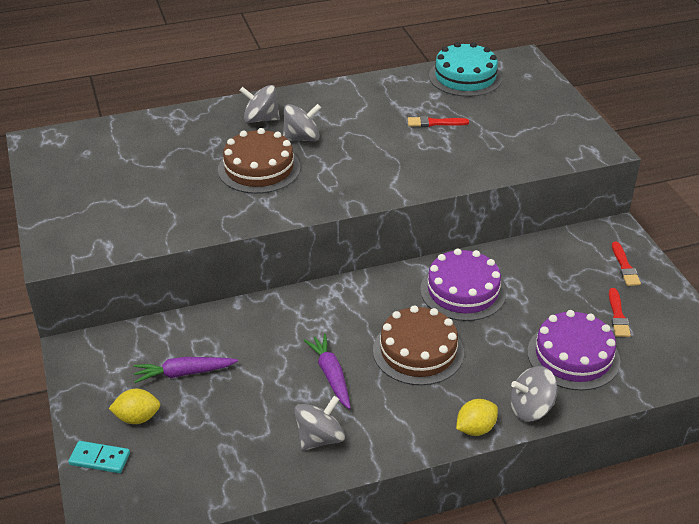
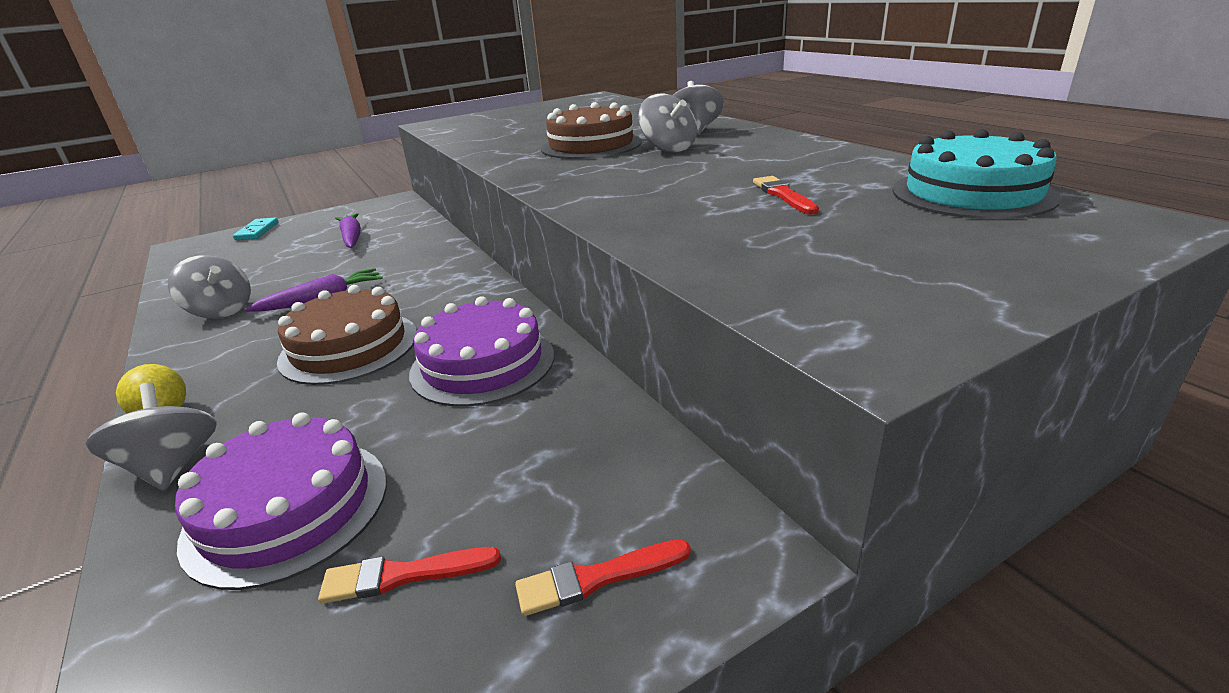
camera: 80 degrees right, 10 degrees down
(137, 418) = (300, 233): yellow lemon -> none

